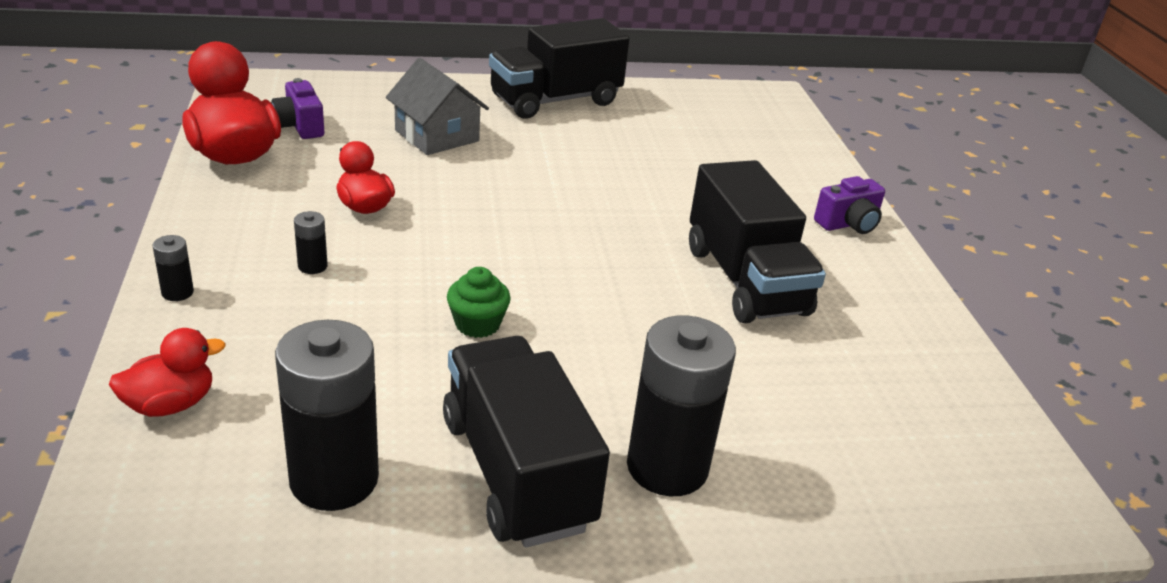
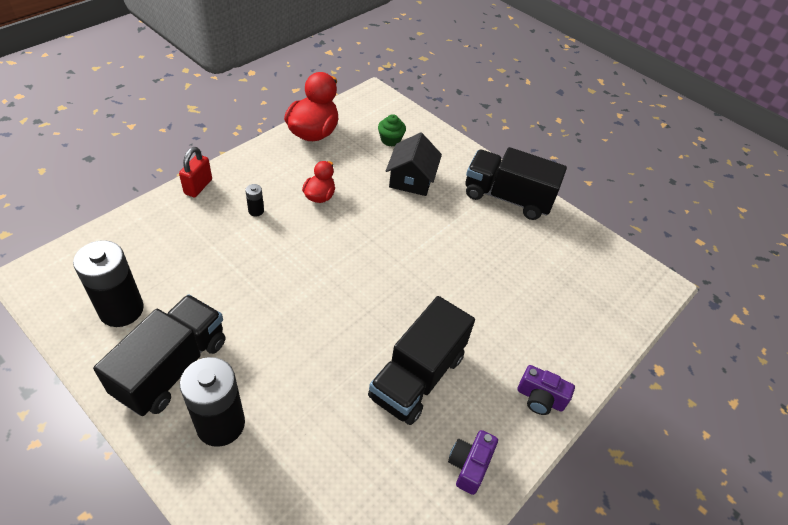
camera: 50 degrees right, 15 degrees up
(170, 404) = (128, 233): red duck -> none
(177, 292) = (198, 187): black battery -> red padlock
(300, 126) = (361, 134): purple camera -> purple camera (469, 465)
(437, 136) = (411, 179): grey house -> black house
(477, 324) = (267, 290): green cupcake -> green cupcake (390, 140)

